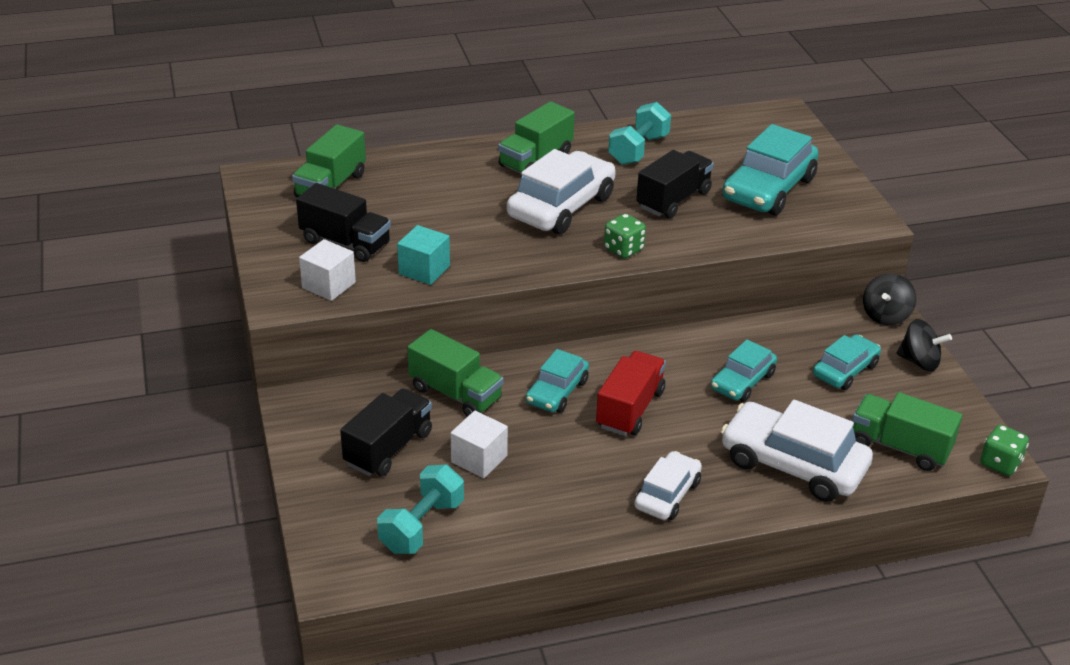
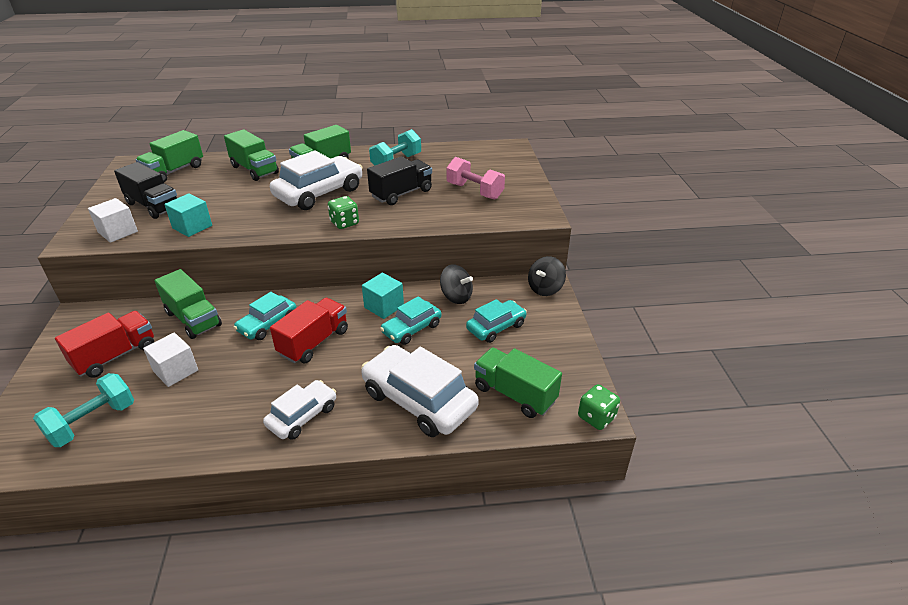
camera: 10 degrees right, 0 degrees up
(388, 448) = (115, 356): black truck -> red truck
(445, 176) = (254, 170): none -> green truck
(693, 356) = (384, 306): none -> turquoise cube
(768, 189) = (474, 191): turquoise car -> pink dumbbell
(919, 362) = (558, 325): black spinning top -> black spinning top (456, 297)

